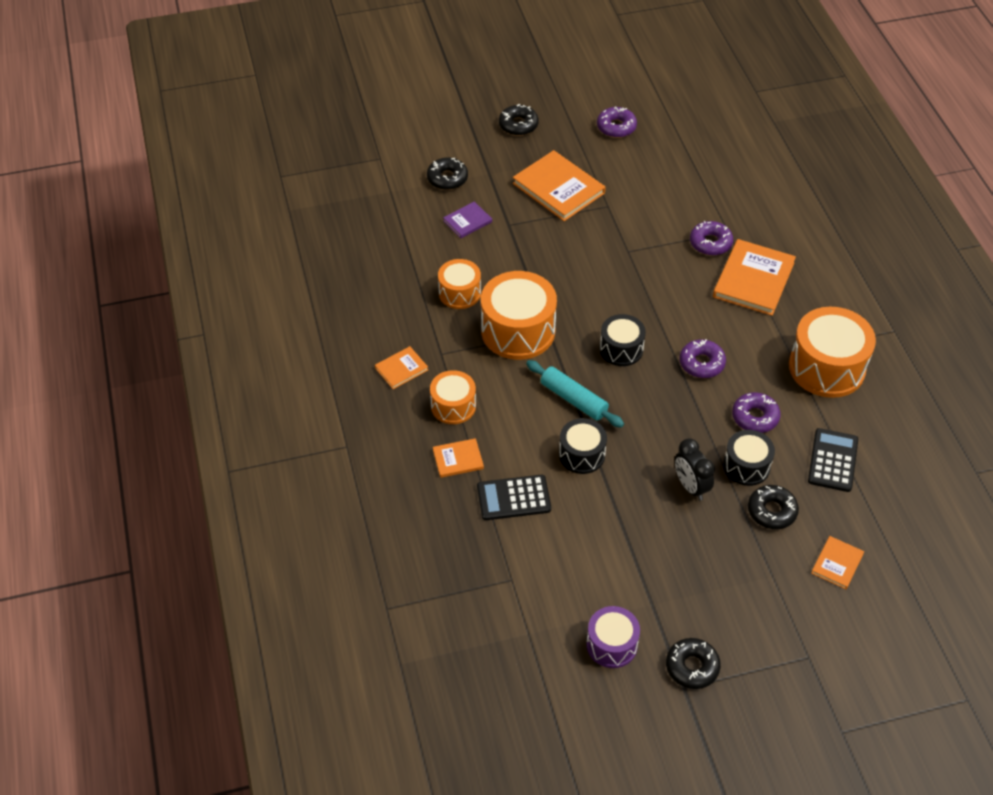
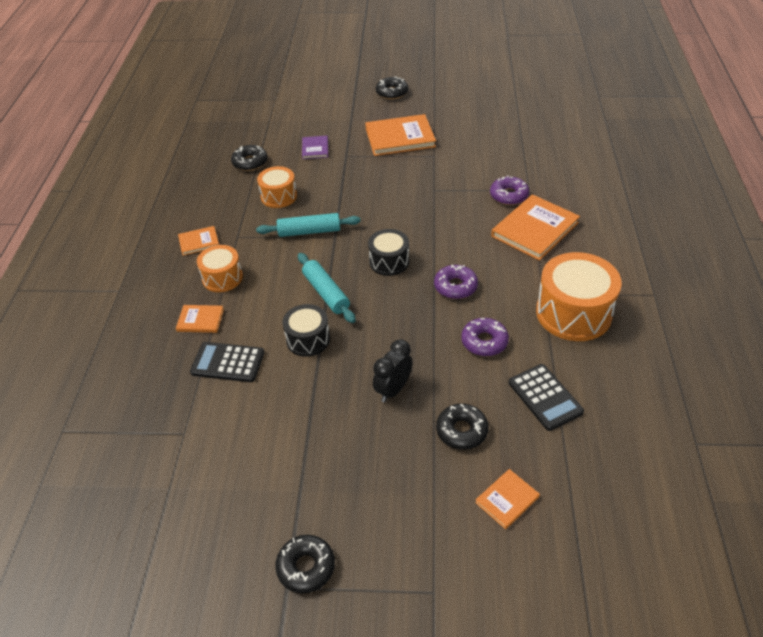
camera: 20 degrees right, 5 degrees down
(447, 178) = (317, 119): black donut -> black donut (250, 162)
(467, 221) = (315, 149): purple book -> purple book turned 75 degrees counterclockwise
(518, 331) = (309, 231): orange drum -> turquoise rolling pin
(558, 188) = (400, 138): orange book -> orange book turned 75 degrees counterclockwise
(611, 645) = (239, 521): purple drum -> none
(616, 127) = (469, 104): purple donut -> none
(691, 487) = (393, 389): black clock -> black clock turned 45 degrees clockwise
(746, 466) = (456, 383): black drum -> none
(833, 460) = (545, 397): black calculator -> black calculator turned 120 degrees clockwise

